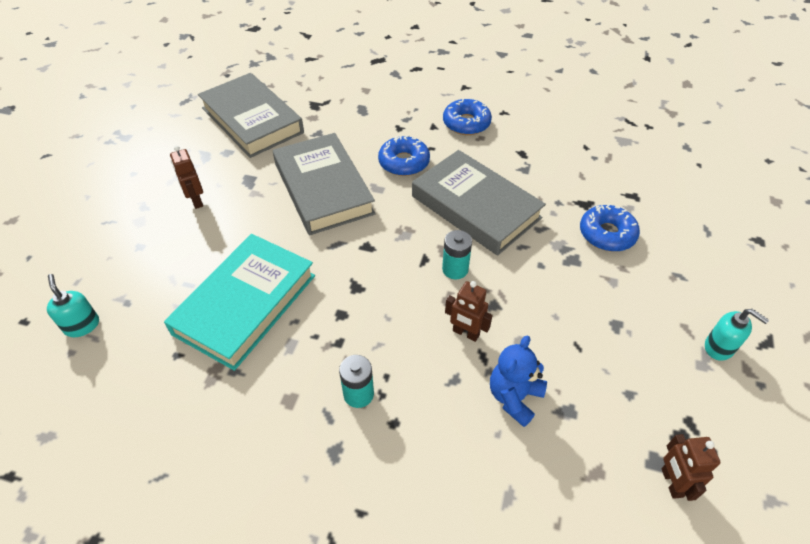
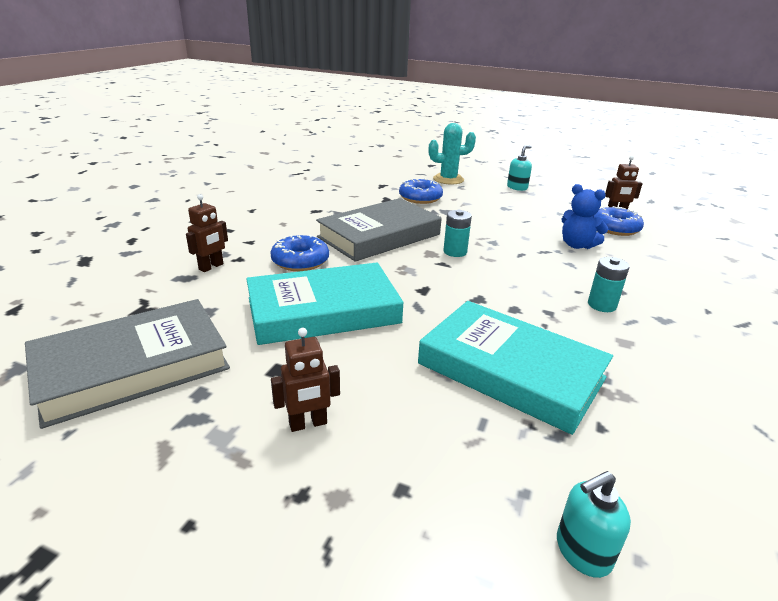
camera: 85 degrees left, 20 degrees down
(323, 188) = (323, 310): grey book -> turquoise book
(465, 333) = (524, 255): brown robot -> brown robot (211, 267)
(466, 123) = (256, 226): blue donut -> blue donut (615, 228)
(701, 261) = (448, 179): none -> turquoise cactus

